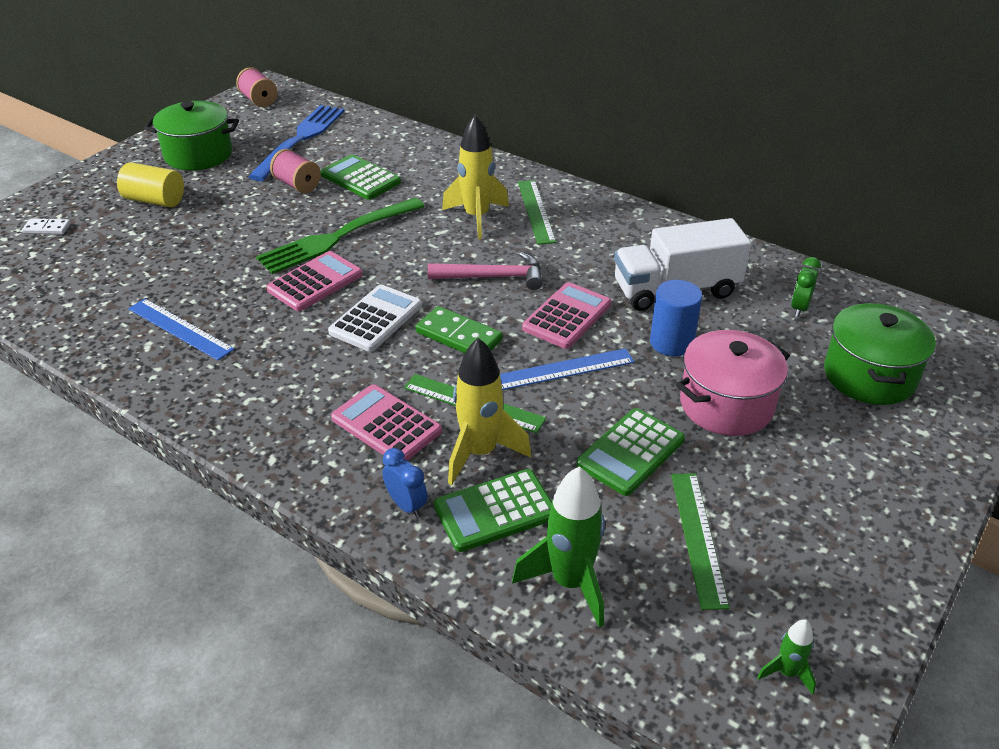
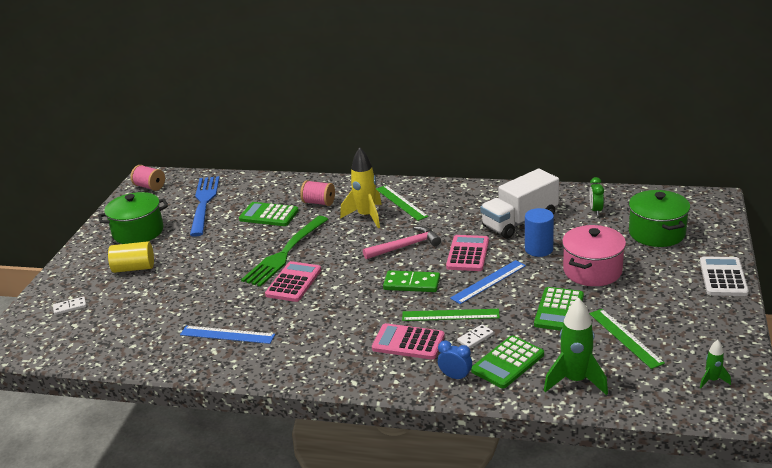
camera: 20 degrees left, 10 degrees down
(297, 185) = (228, 231): pink spool -> pink spool (319, 203)
(376, 319) = (352, 290): white calculator -> white calculator (723, 277)
(480, 453) = (475, 338): yellow rocket -> white domino

